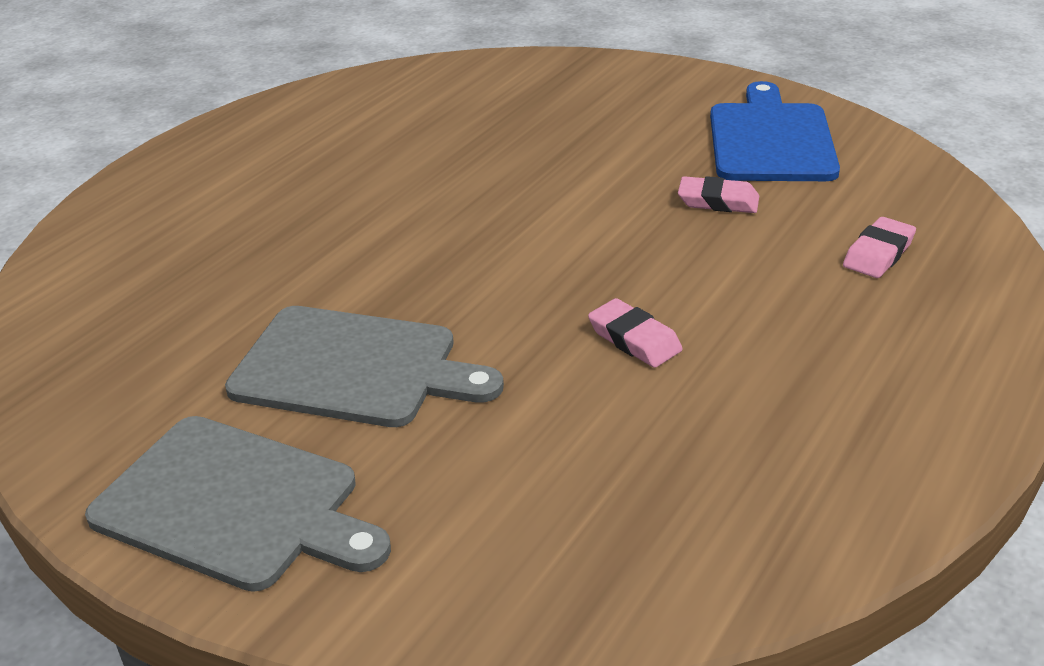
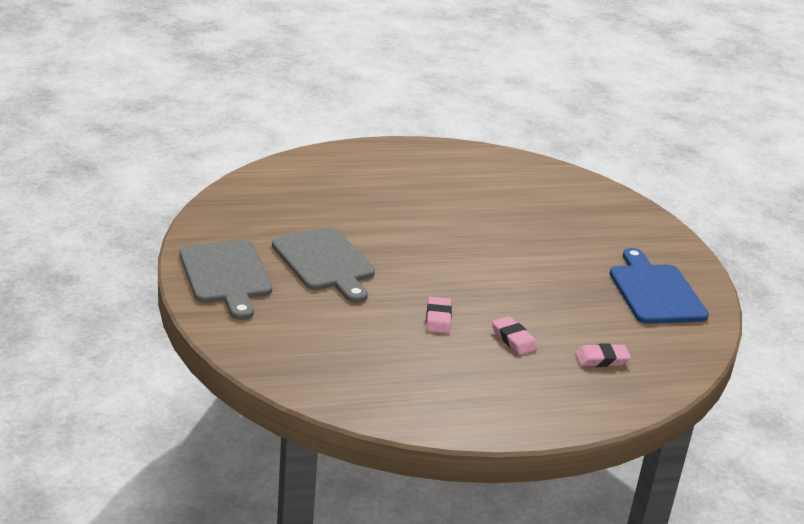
camera: 40 degrees right, 5 degrees down
(718, 201) = (574, 298): pink eraser -> pink eraser (513, 339)
(770, 139) = (655, 291): blue cutting board -> blue cutting board turned 60 degrees counterclockwise

